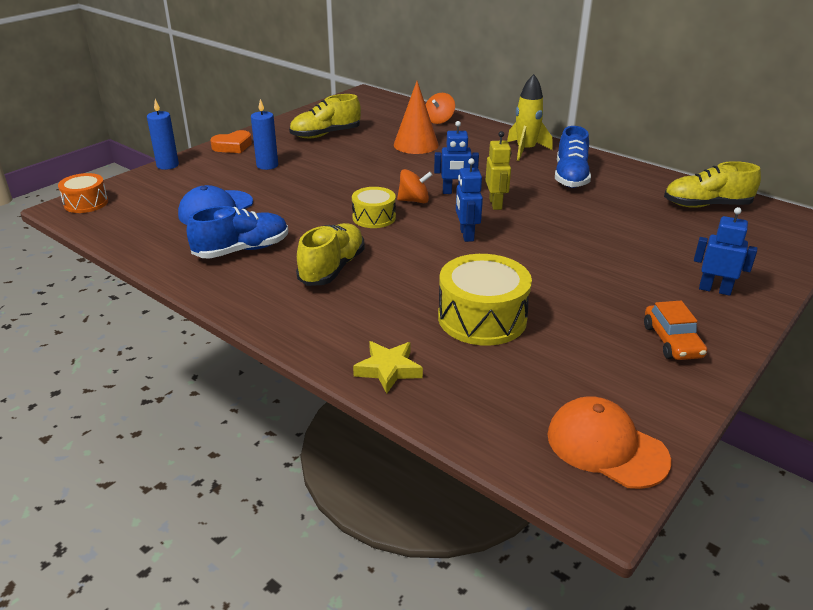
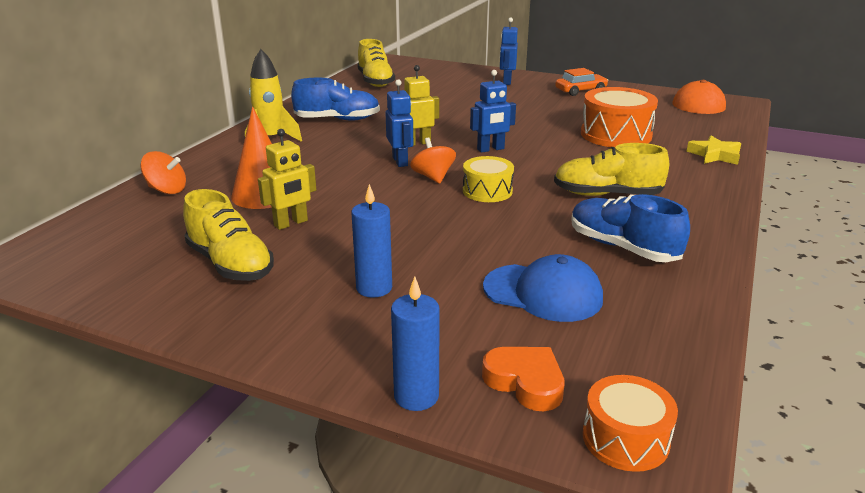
camera: 105 degrees left, 5 degrees down
(233, 146) = (301, 344): orange heart -> orange heart (525, 382)
(365, 150) = (291, 223): none -> yellow robot
(482, 318) = (616, 135): yellow drum -> orange drum

